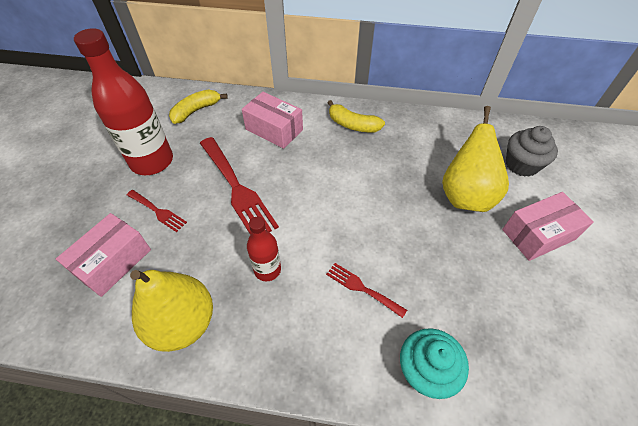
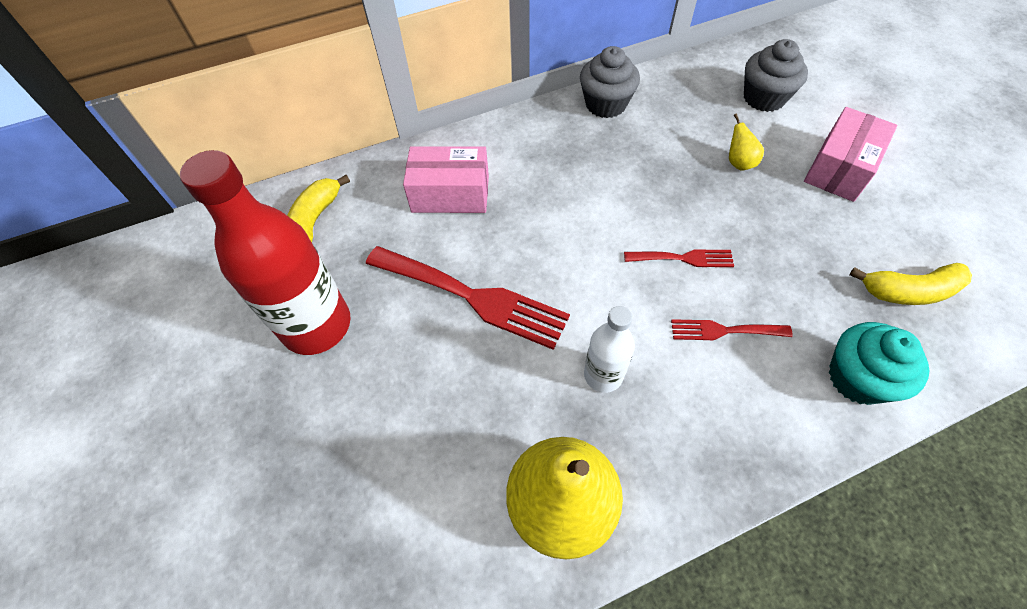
camera: 30 degrees left, 5 degrees up
(113, 262) = (393, 492): pink box -> none
(158, 211) = (392, 388): red fork -> red fork (683, 258)
(267, 270) = (603, 375): red bottle -> white bottle
(352, 125) = (544, 139): yellow banana -> yellow banana (908, 291)
(408, 122) = (605, 104): none -> grey cupcake
(465, 195) = (738, 163): yellow pear -> yellow pear, size x0.42

